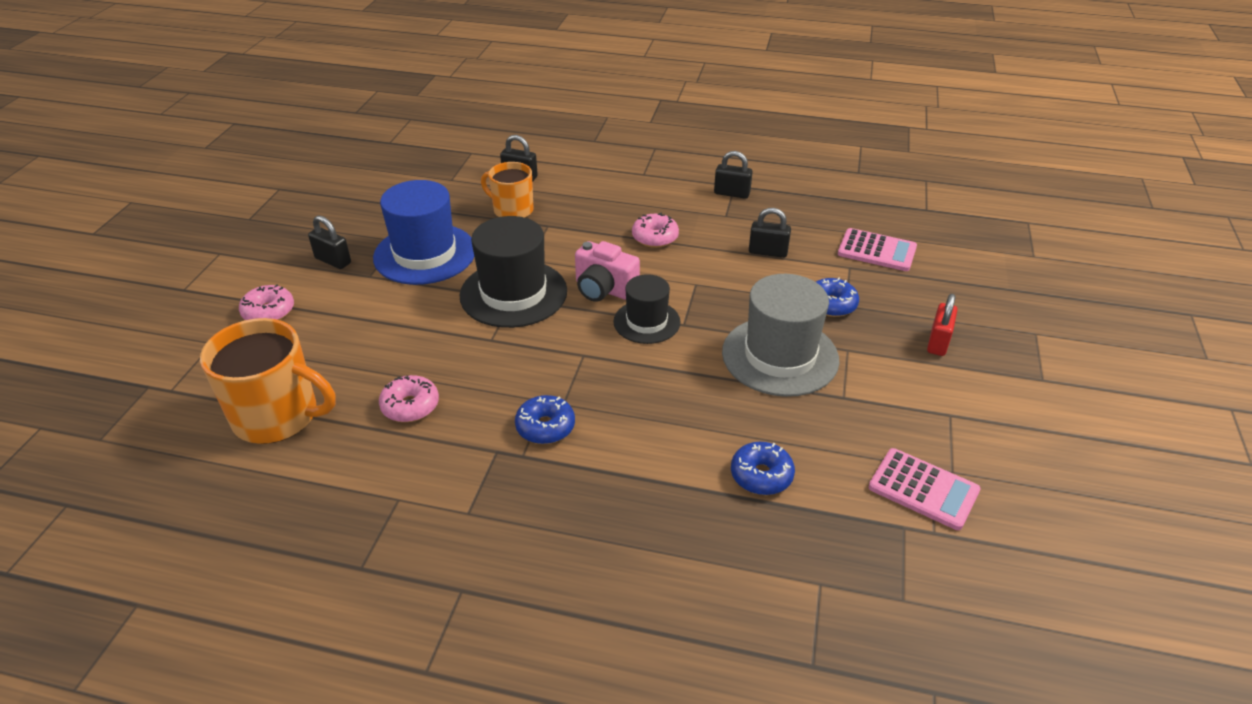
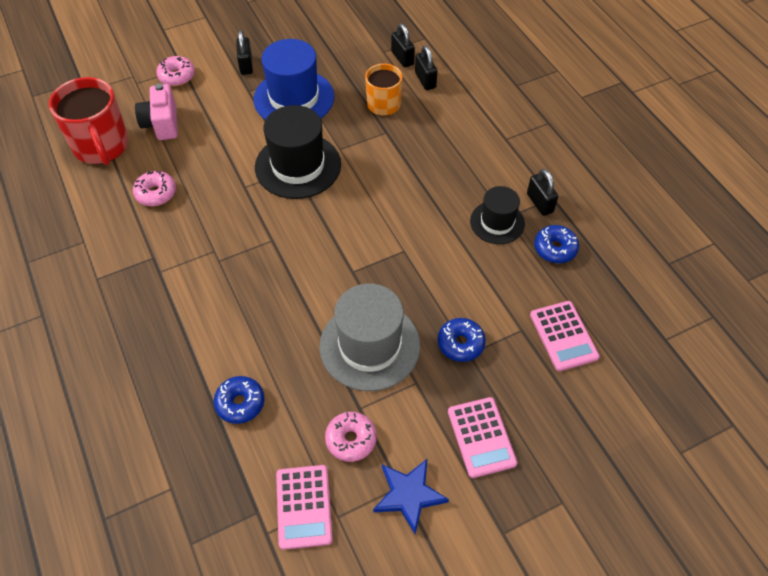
camera: 50 degrees right, 15 degrees up
(278, 416) = (102, 146): orange mug -> red mug
(545, 427) = (191, 266): blue donut -> blue donut (555, 248)
(604, 289) = (347, 207): pink camera -> pink camera (162, 124)
(646, 322) = (335, 250): black hat -> black hat (497, 222)
(655, 237) = (434, 195): pink donut -> pink donut (351, 439)
(768, 252) = (486, 269): black padlock -> black padlock (402, 58)
(938, 342) = (481, 437): red padlock -> pink calculator
(964, 414) = (409, 495): none -> blue star

